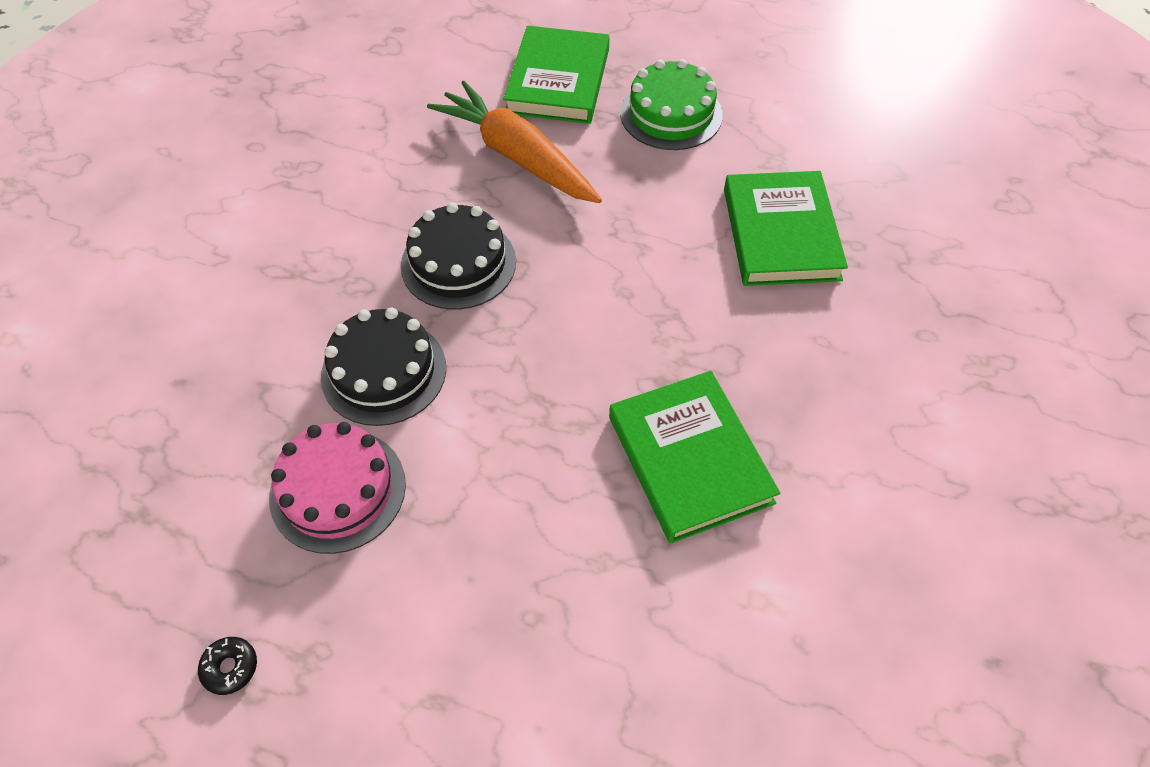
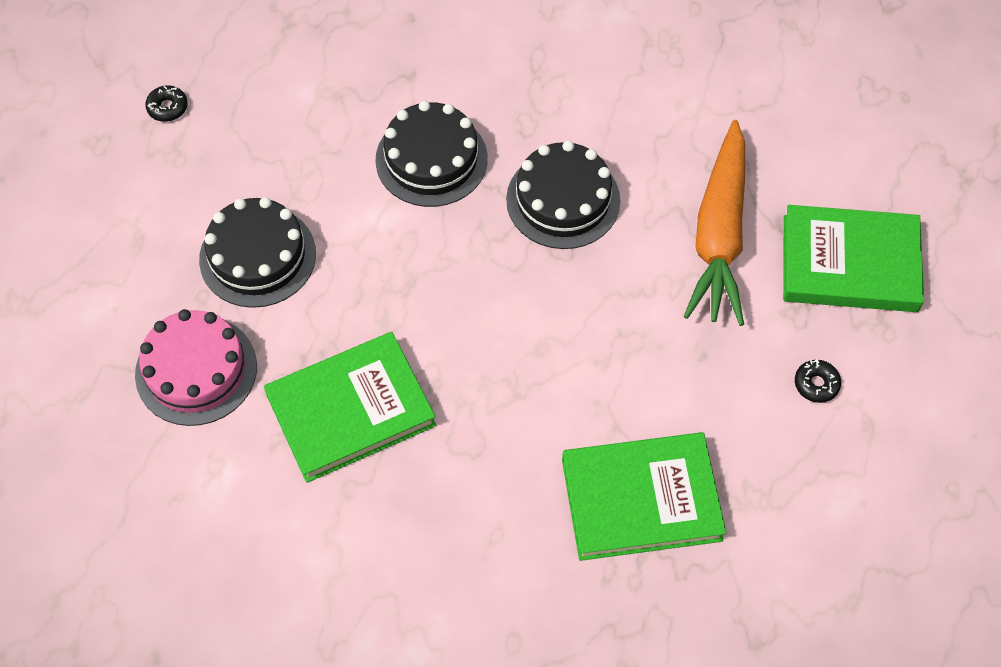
camera: 85 degrees right, 5 degrees up
(338, 490) = (312, 146): pink cake -> pink cake (196, 370)
(483, 553) = (257, 256): none -> black cake
(517, 156) = (719, 234): orange carrot -> orange carrot turned 150 degrees clockwise
(671, 114) = (816, 384): green cake -> black donut

